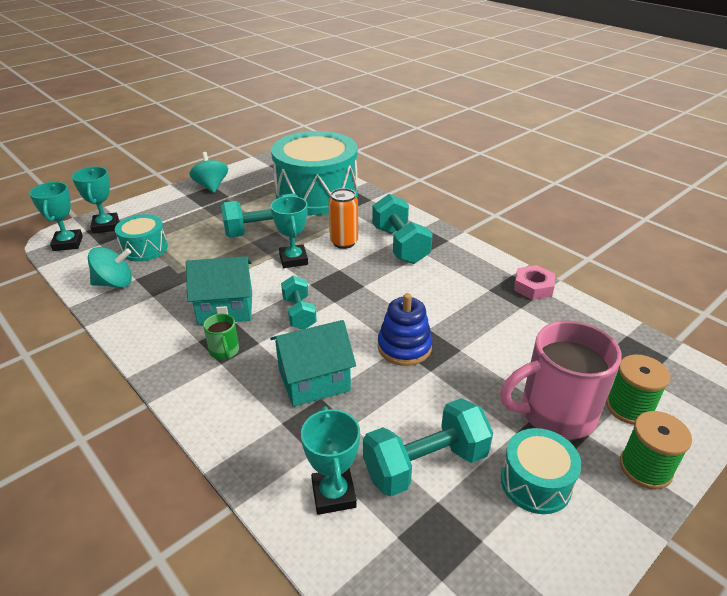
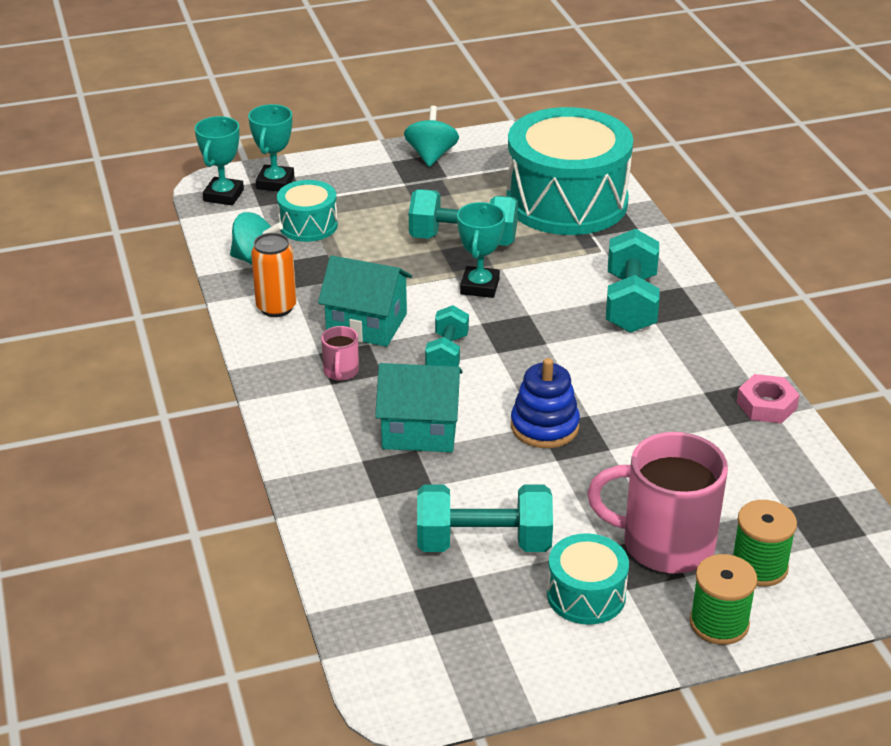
camera: 25 degrees right, 0 degrees up
(224, 351) = (341, 372): green mug -> pink mug
(333, 494) = (375, 537): turquoise trophy -> none
(344, 242) = (558, 280): orange can -> orange can (276, 307)

